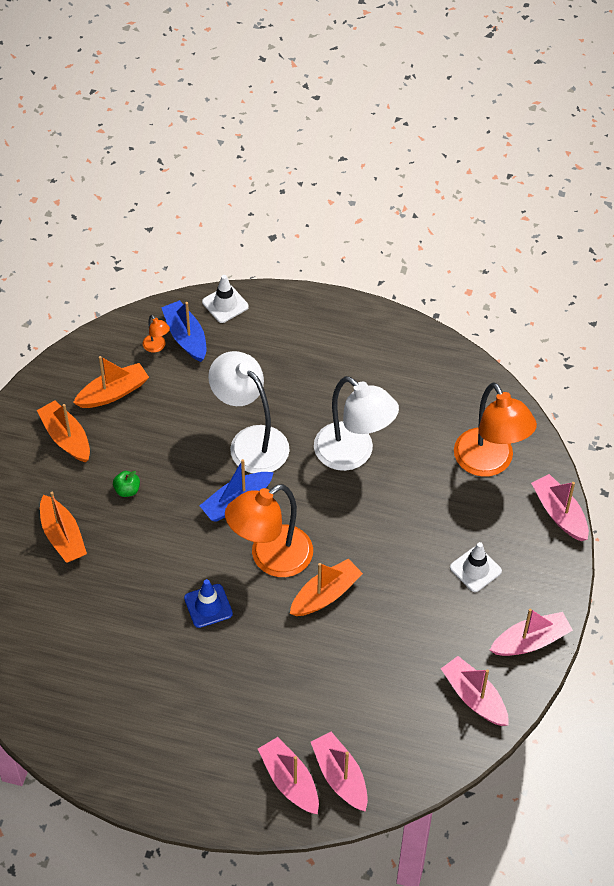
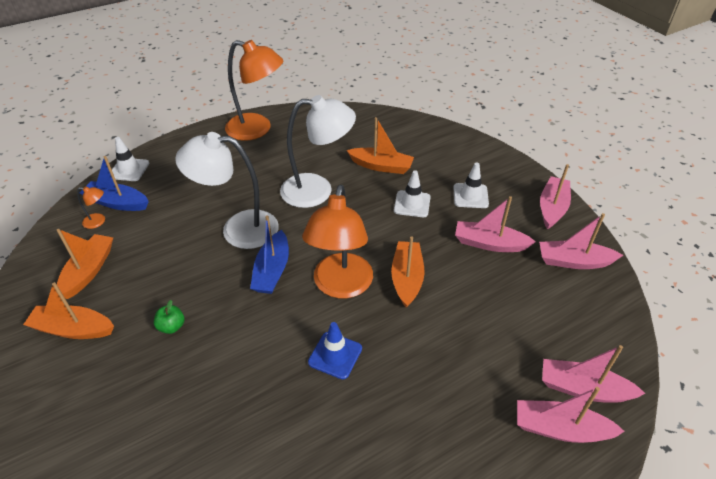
camera: 45 degrees left, 10 degrees down
(62, 536) = (145, 407): orange boat -> orange boat (381, 166)
(414, 534) = (412, 204): none -> white traffic cone
(489, 463) = (401, 143): orange lamp -> orange lamp (257, 129)
(559, 513) = (470, 141): pink boat -> pink boat (489, 244)

